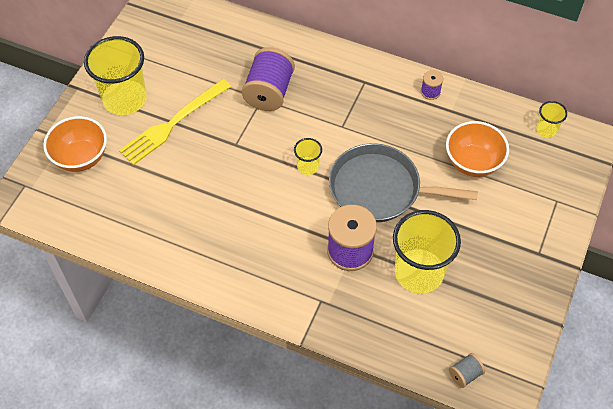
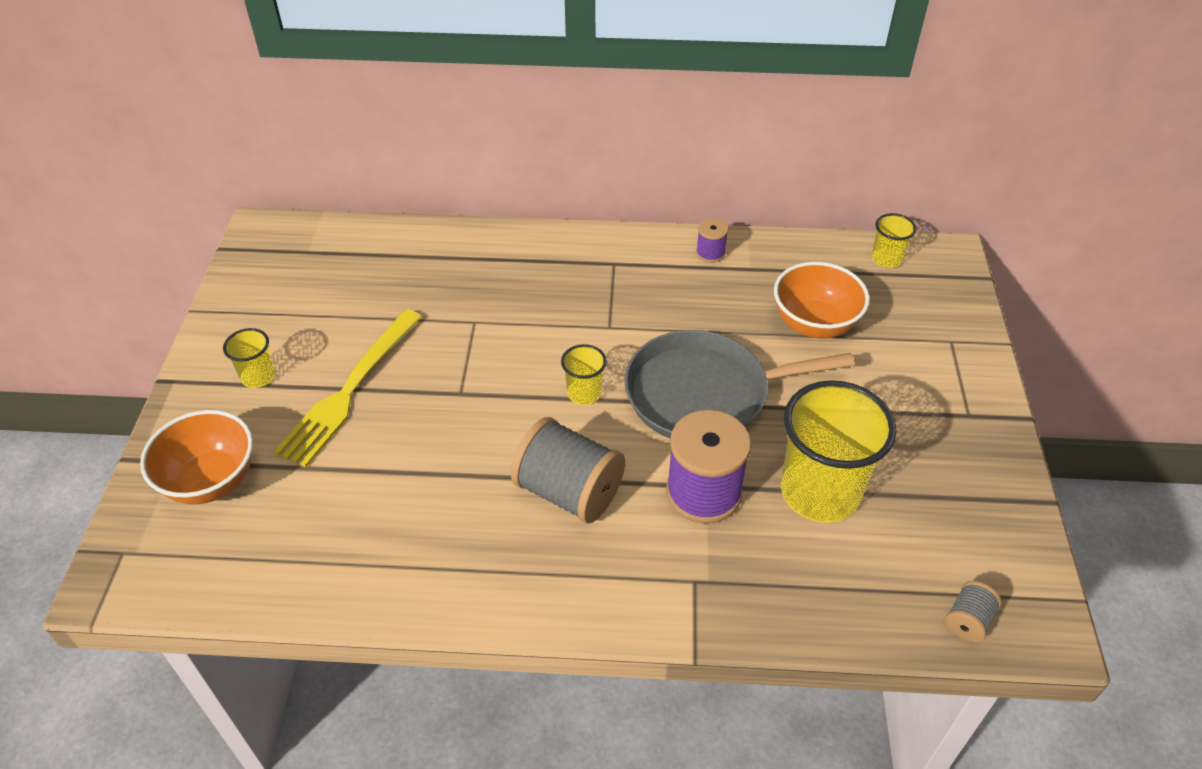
camera: 20 degrees left, 10 degrees down
(125, 99) = (258, 376): yellow cup -> yellow cup, size x0.47
(269, 92) = (482, 310): purple spool -> none
(273, 226) = (569, 492): none -> grey spool

